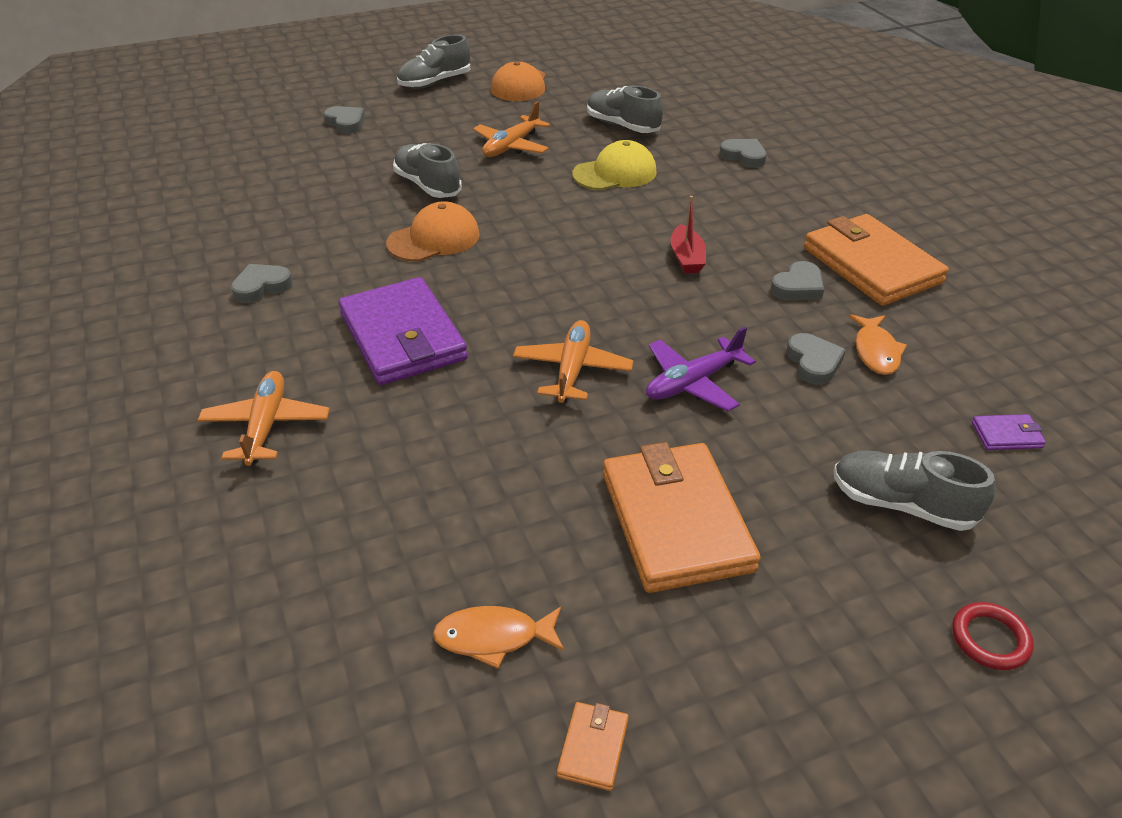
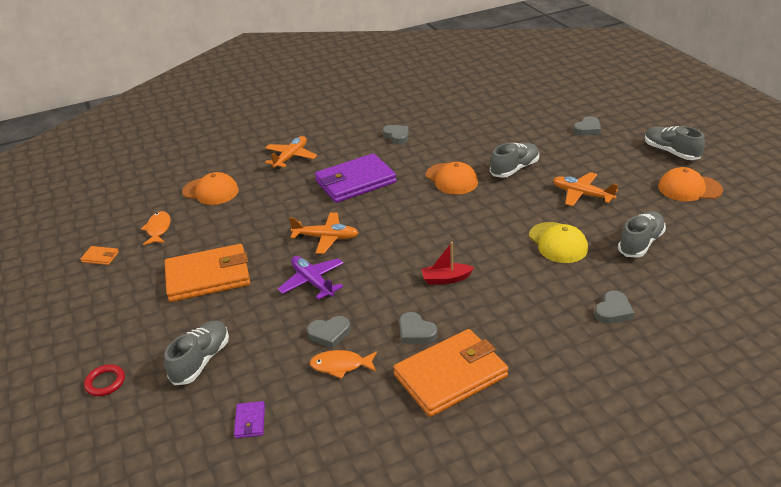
camera: 90 degrees right, 5 degrees down
(266, 425) = (291, 157): orange plane -> orange plane turned 60 degrees counterclockwise
(356, 553) = (211, 191): none -> orange cap

